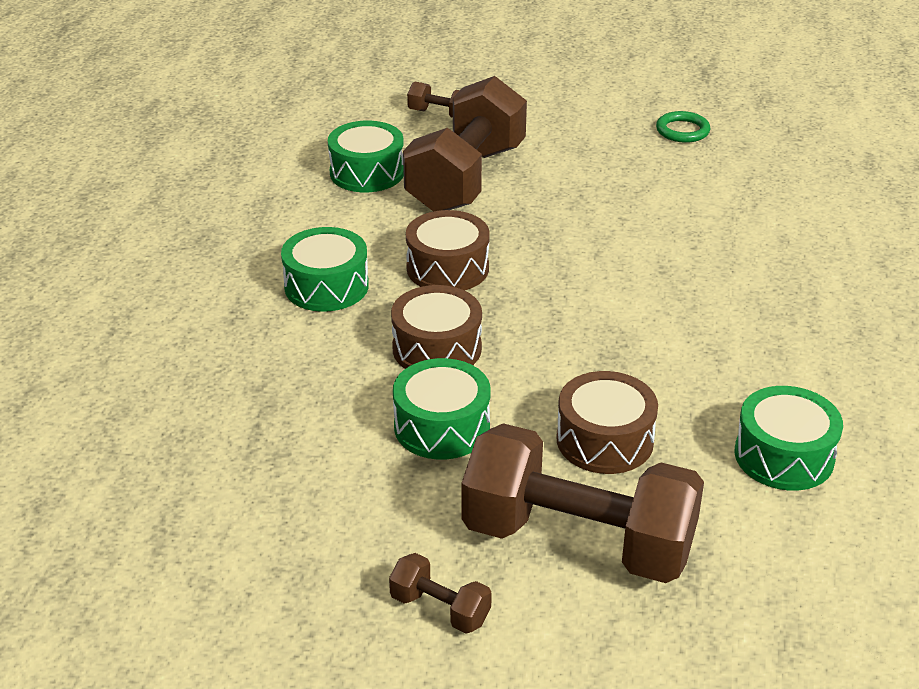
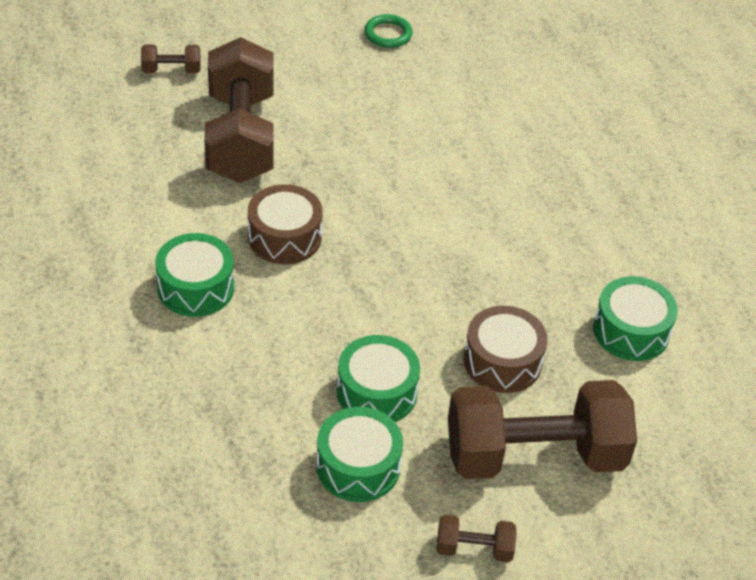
camera: 30 degrees left, 10 degrees up
(367, 172) = (149, 155): green drum -> green drum (358, 466)
(437, 348) = (326, 320): brown drum -> none

